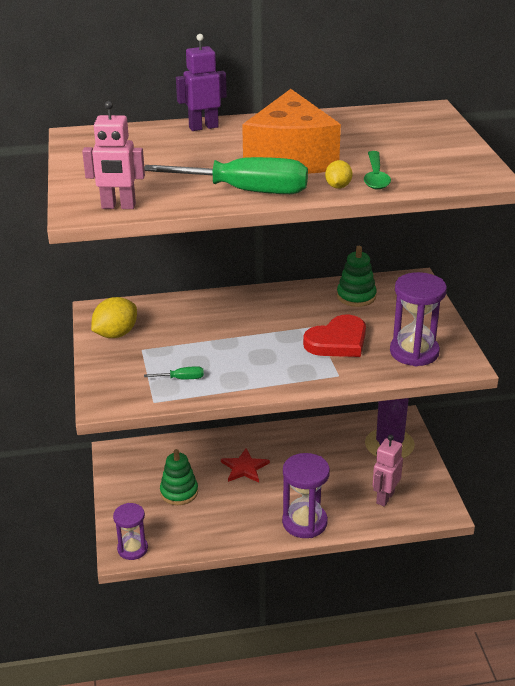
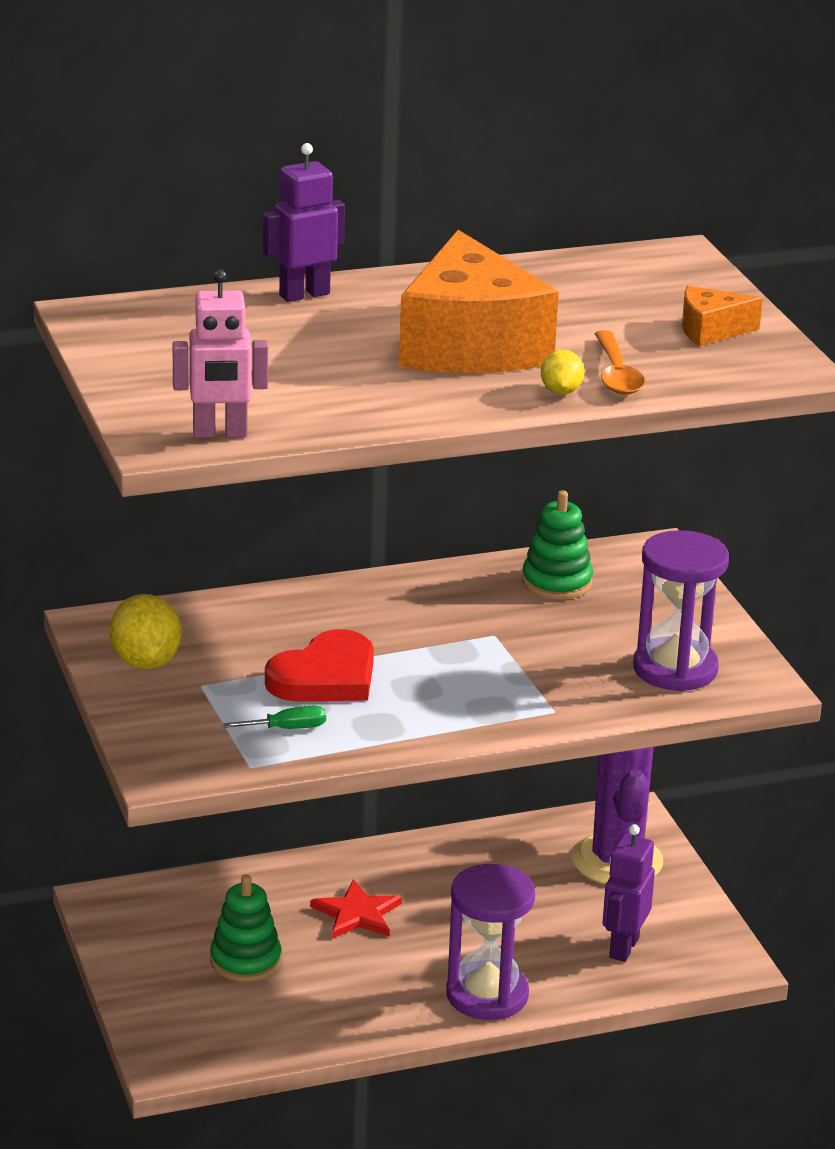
camera: 10 degrees left, 5 degrees down
(116, 334) = (145, 662): yellow lemon -> yellow lemon turned 45 degrees counterclockwise
(132, 549) = (185, 1056): purple hourglass -> none
(246, 191) = (417, 403): green screwdriver -> none
(337, 341) = (541, 657): red heart -> red heart (325, 677)
(375, 177) = (616, 374): green spoon -> orange spoon
(385, 497) = (623, 948): pink robot -> purple robot
(440, 152) = (710, 330): none -> orange cheese

